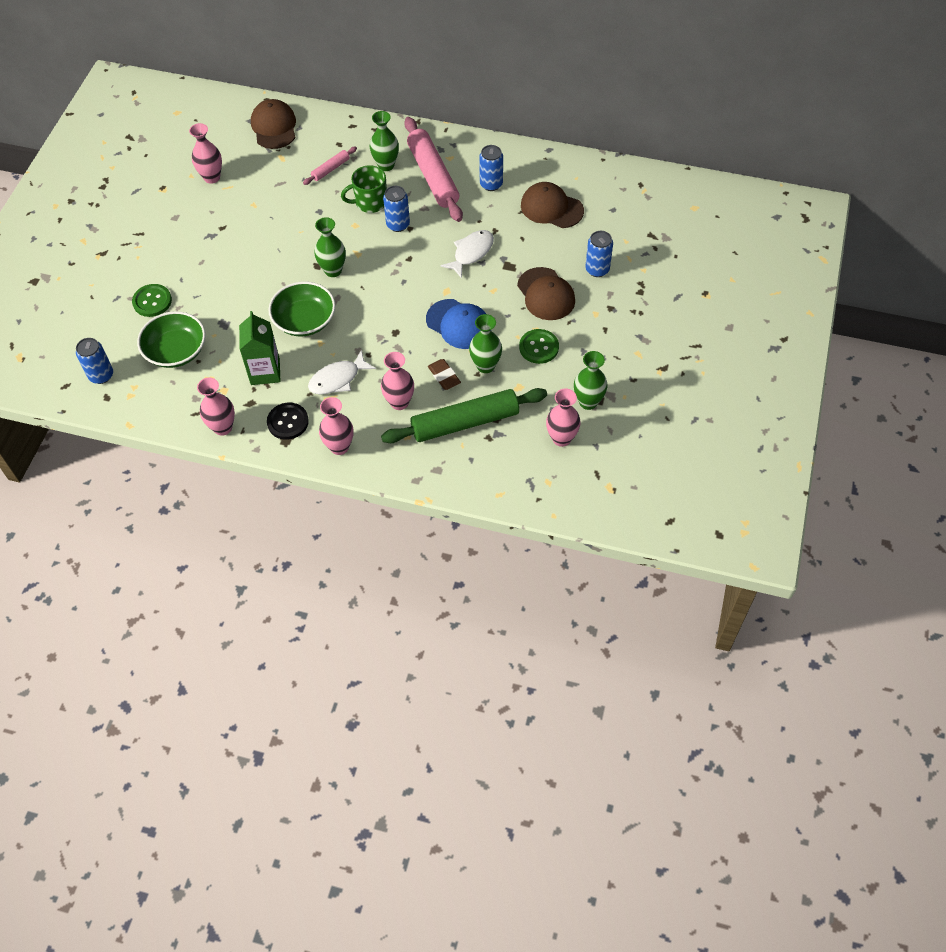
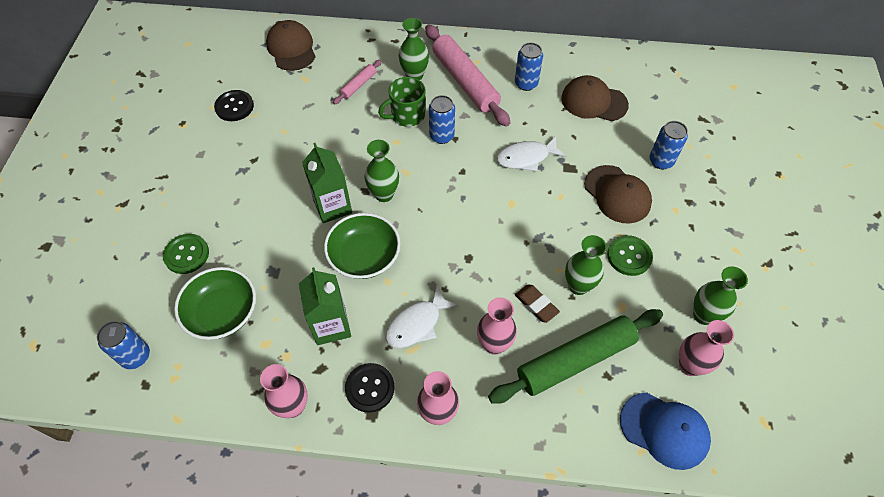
camera: 10 degrees left, 0 degrees up
(212, 177) = (234, 107): pink vase -> black button
(285, 276) = (332, 206): none -> green carton
(458, 324) = (535, 240): blue cap -> blue cap (664, 430)
(471, 253) = (526, 158): white fish -> white fish turned 135 degrees counterclockwise

